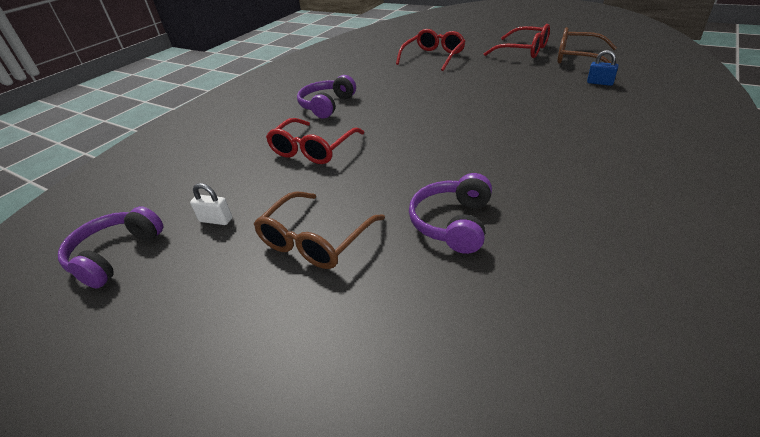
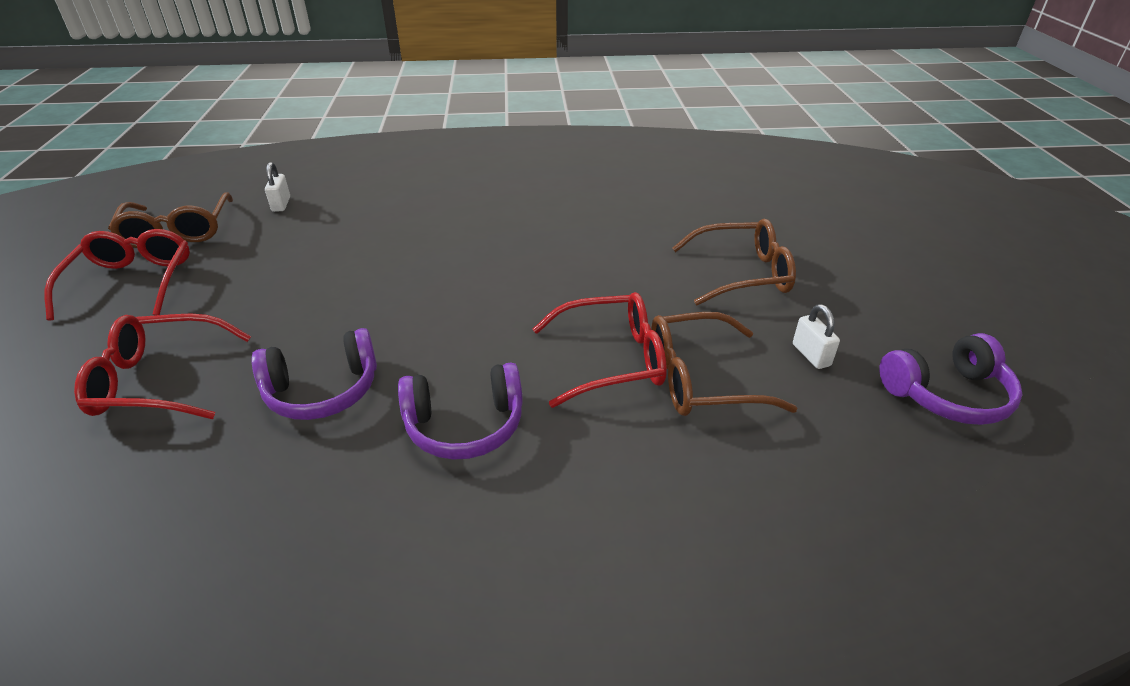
camera: 130 degrees left, 0 degrees up
(262, 170) = (701, 379): none -> brown glasses
(453, 223) = (637, 220): purple headphones -> purple headphones (323, 390)
(600, 83) = (281, 204): blue padlock -> white padlock

